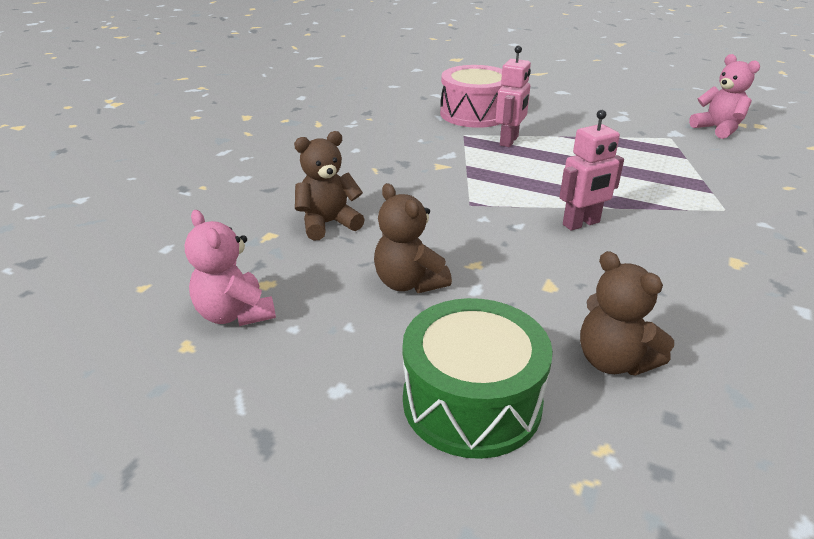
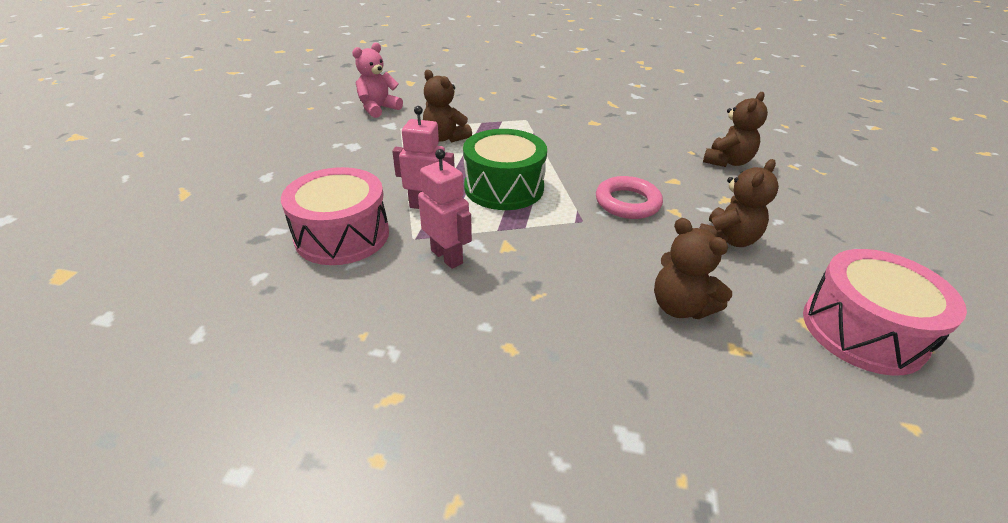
camera: 105 degrees left, 5 degrees up
(235, 314) = (862, 330): pink teddy bear -> pink drum
(471, 401) = (809, 203): green drum -> green drum (504, 187)
(499, 237) = (627, 202): none -> pink ring
(581, 224) = (581, 169): pink robot -> pink robot (447, 257)
(650, 157) = (445, 138): none -> brown teddy bear

